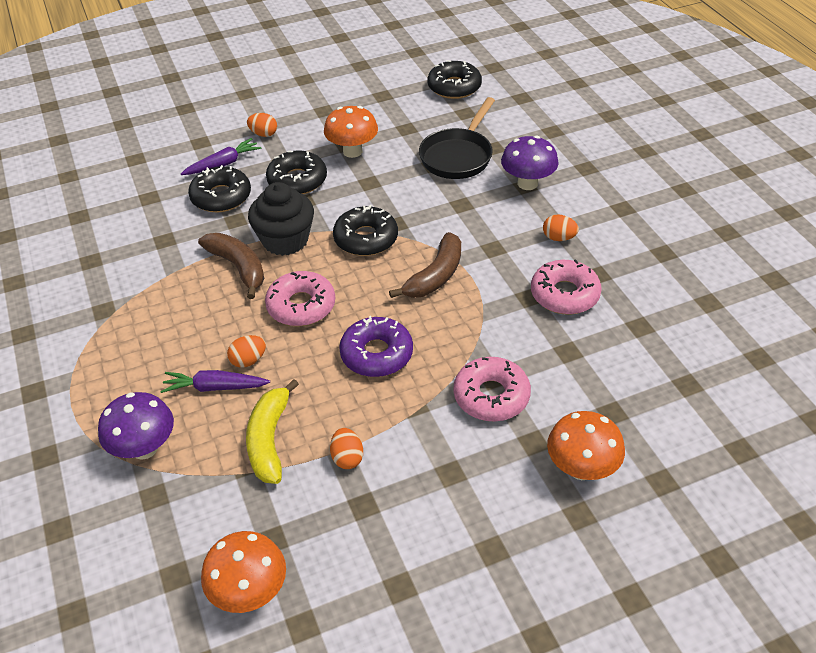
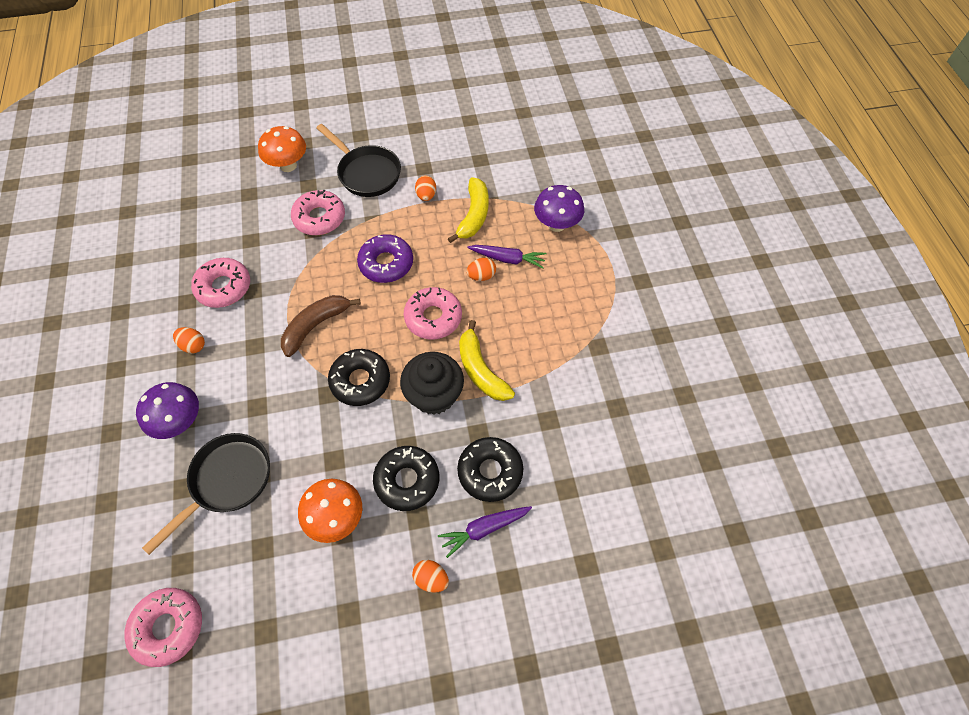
camera: 170 degrees left, 15 degrees up
(238, 267) = (481, 370): brown banana -> yellow banana
(250, 592) = (495, 138): orange mushroom -> none
(452, 479) = (366, 173): none -> black pan
(454, 87) = (168, 627): black donut -> pink donut

